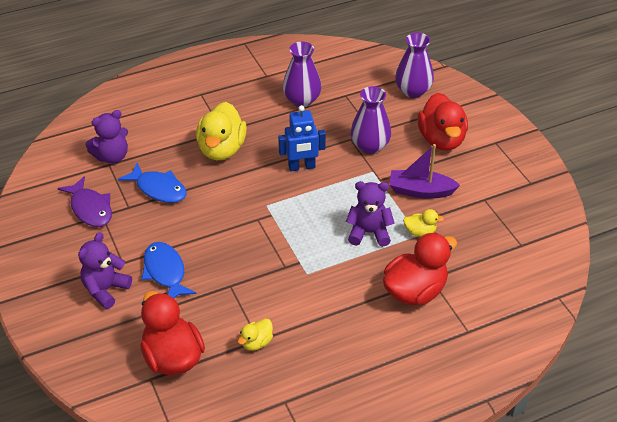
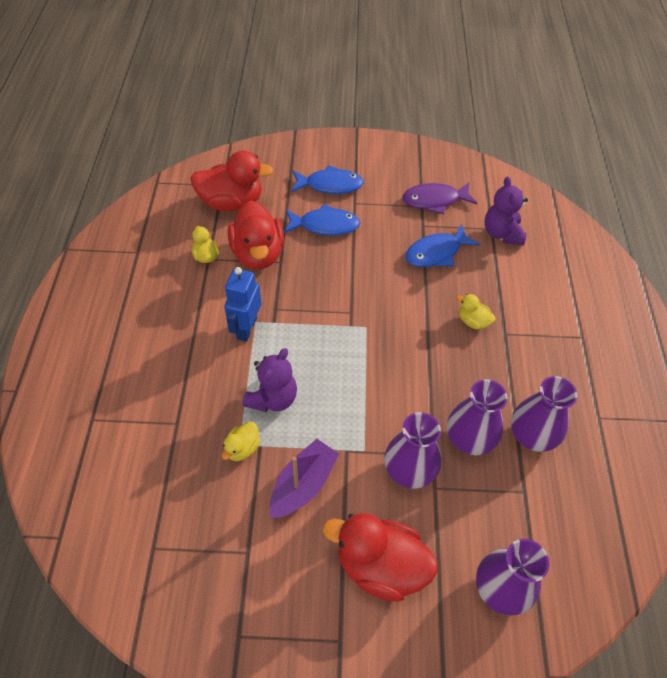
camera: 115 degrees right, 10 degrees up
(105, 290) = (330, 185): purple teddy bear -> blue fish
(222, 149) = (473, 321): yellow duck -> yellow duck, size x0.48
(301, 167) = (408, 382): blue robot -> blue robot (246, 328)
(325, 126) = (469, 438): none -> purple vase
(415, 291) = (170, 400): red duck -> red duck (258, 254)

